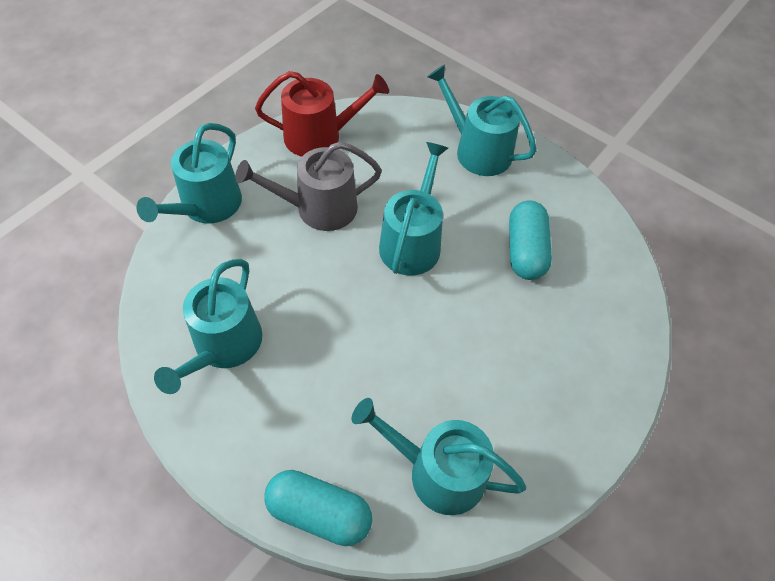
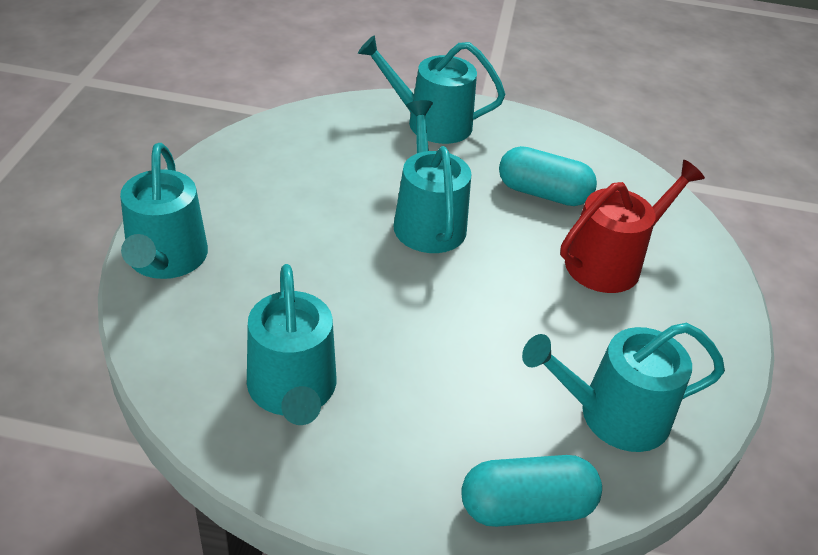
camera: 30 degrees left, 15 degrees down
(319, 136) = (252, 155): red watering can -> red watering can (610, 262)
(319, 208) = (303, 221): grey watering can -> none
(525, 250) = (543, 193): turquoise capsule -> turquoise capsule turned 45 degrees counterclockwise

